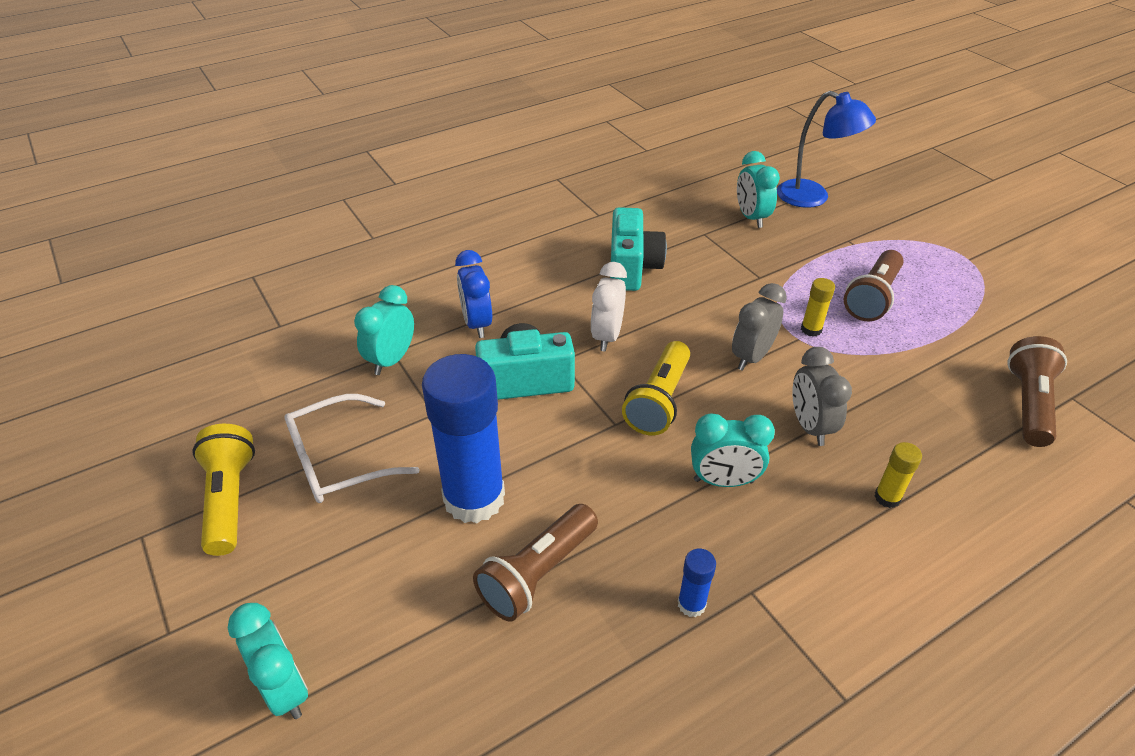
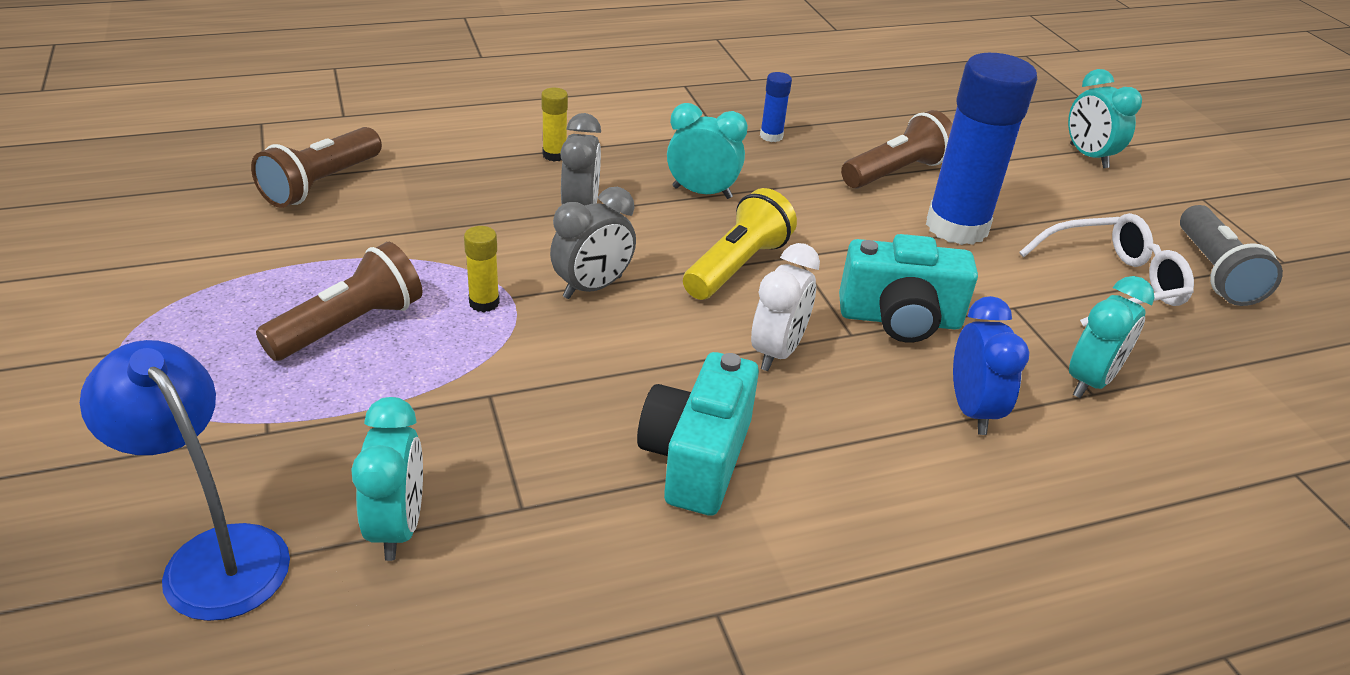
camera: 170 degrees left, 5 degrees down
(229, 499) = (1214, 272): yellow flashlight -> grey flashlight

